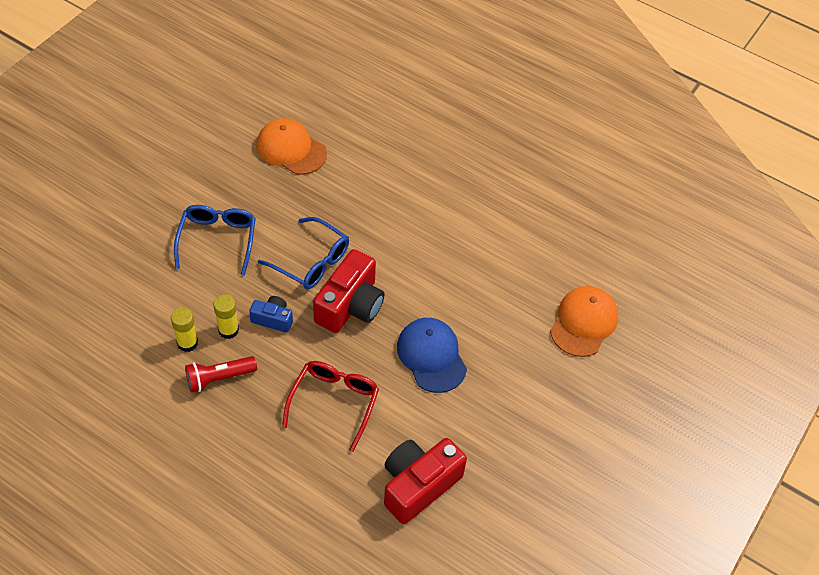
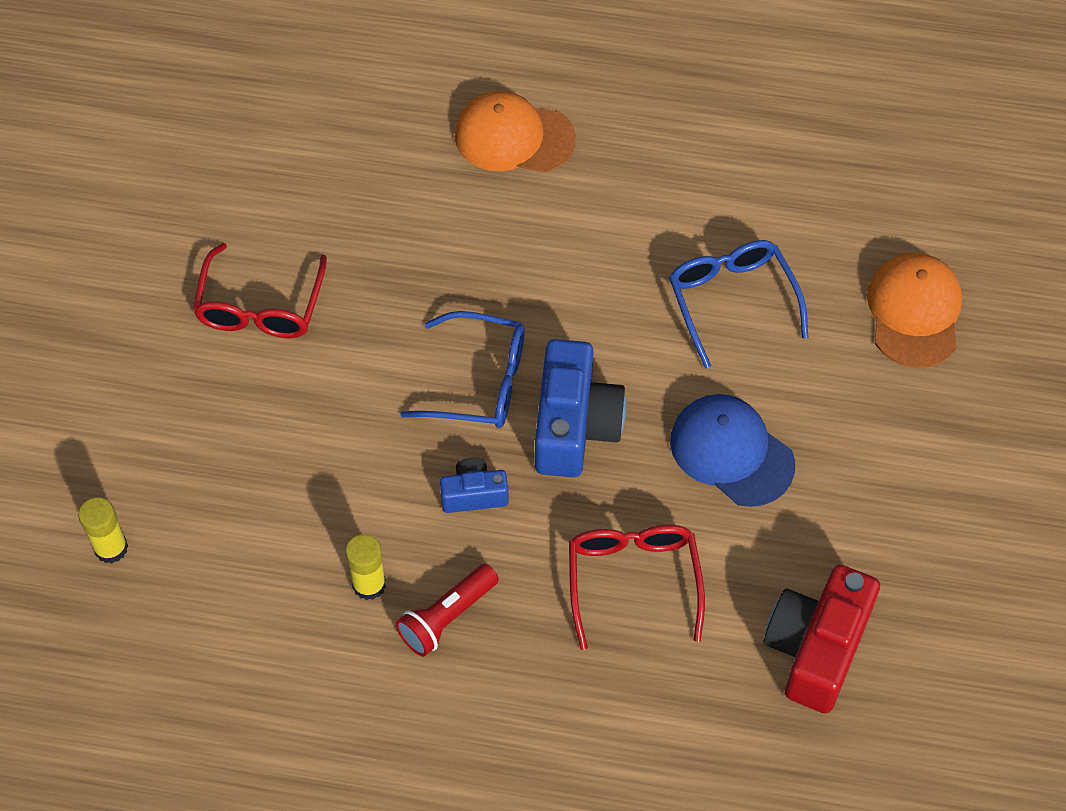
camera: 20 degrees left, 5 degrees up
(217, 177) = (260, 307): none -> red glasses
(217, 240) = (320, 406): blue glasses -> blue glasses (732, 301)
(228, 330) = (418, 539): yellow glue stick -> yellow glue stick (111, 548)
(291, 149) = (347, 217): orange cap -> orange cap (514, 137)
(350, 305) = (574, 426): red camera -> blue camera

